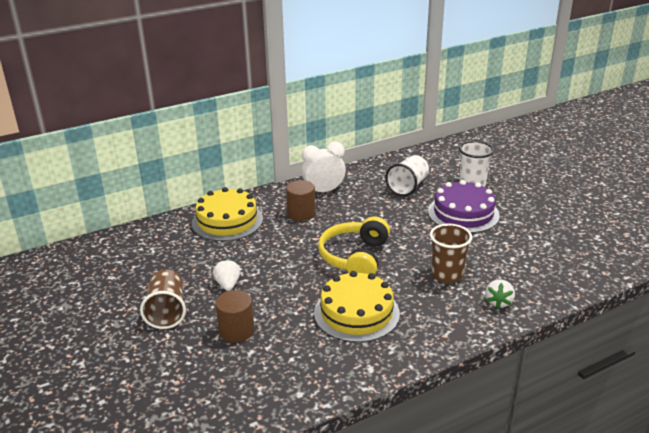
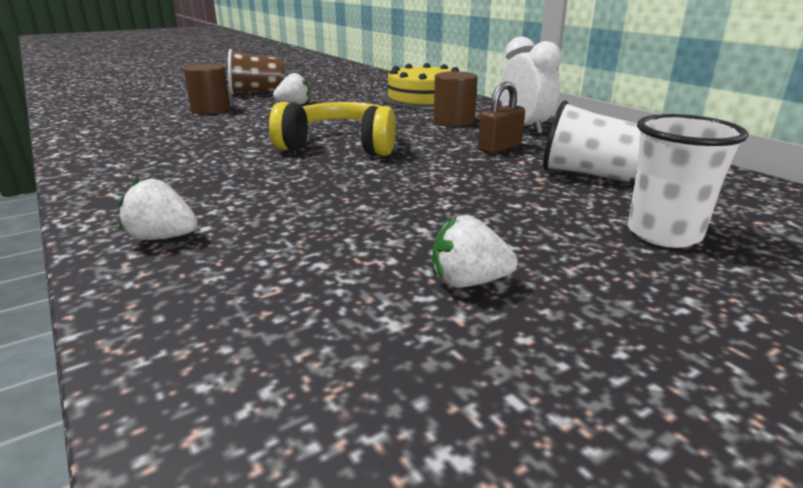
camera: 85 degrees right, 5 degrees down
(356, 313) = (206, 147): yellow cake -> none
(364, 204) = (499, 148): none -> brown padlock
(447, 275) = (274, 198): brown cup -> none
(463, 213) = (509, 219): purple cake -> none
(518, 227) = (468, 282): none -> white strawberry

